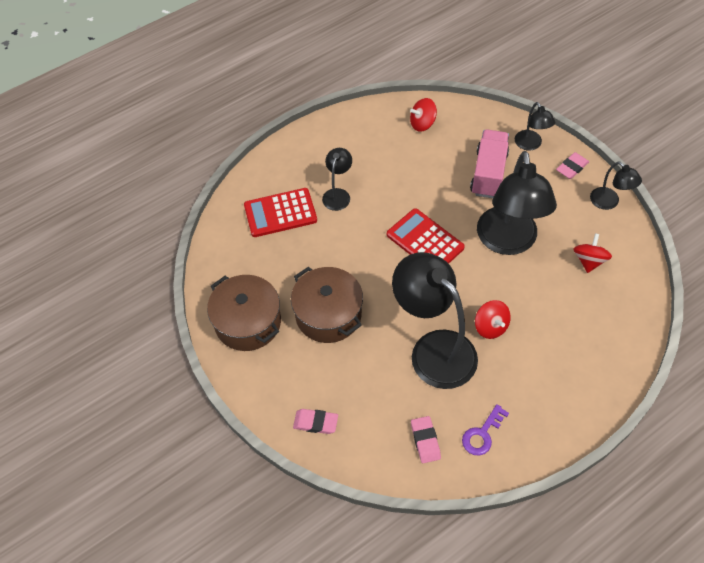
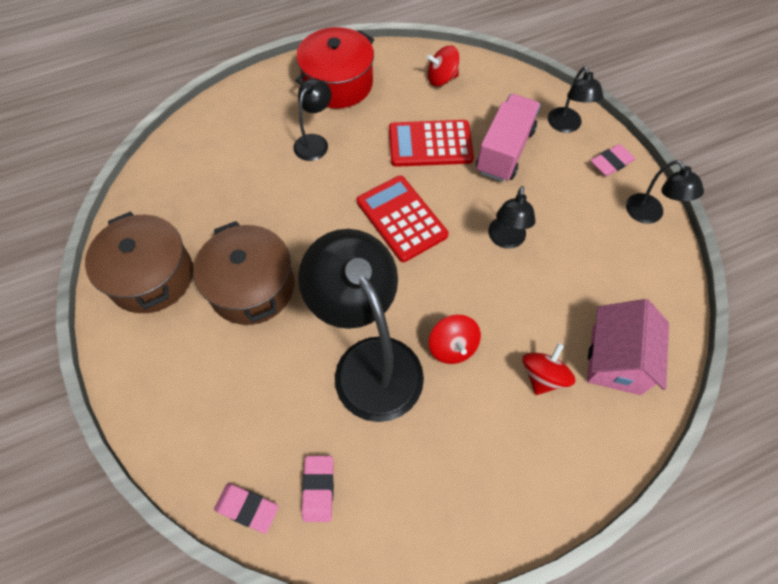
camera: 10 degrees right, 5 degrees up
(280, 213) = (240, 151): red calculator -> red calculator (430, 144)
(315, 423) = (185, 429): pink eraser -> pink eraser (247, 508)
(340, 143) = (338, 84): none -> red pot
(482, 434) = (398, 497): purple key -> none
(508, 242) = (505, 240): black lamp -> black lamp, size x0.48
(589, 261) = (605, 285): red spinning top -> red spinning top (543, 376)
(609, 312) = (616, 360): none -> pink house

